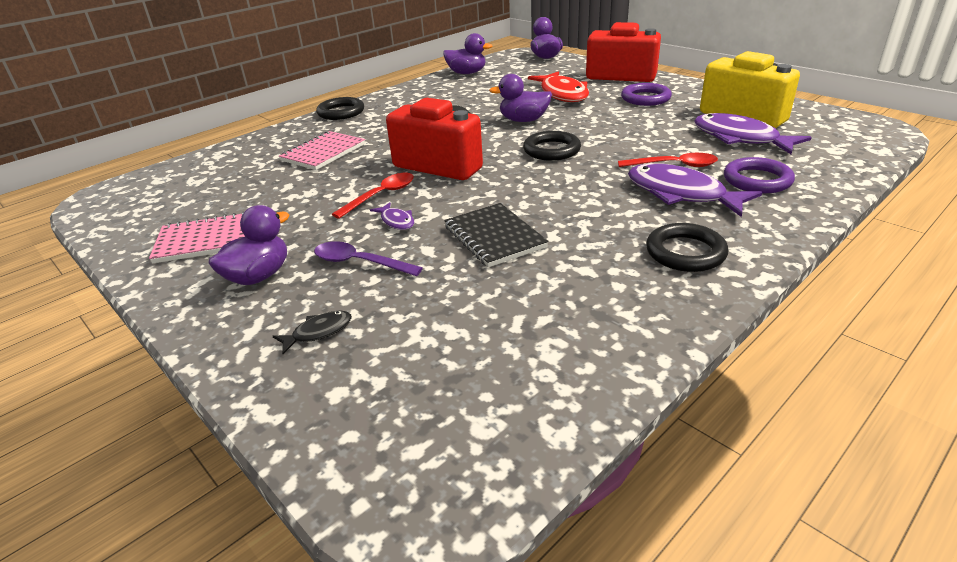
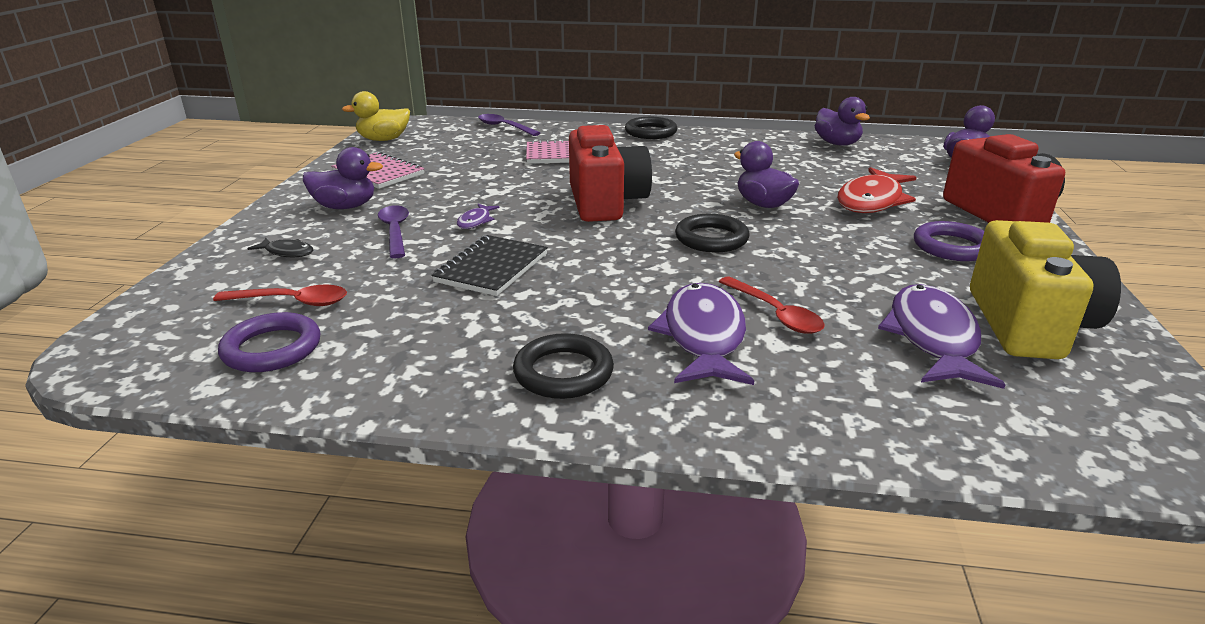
camera: 50 degrees right, 5 degrees down
(119, 218) = (383, 140): none -> yellow duck
(213, 157) = (504, 127): none -> purple spoon
(381, 196) = (513, 201): red spoon -> red spoon (292, 302)
(757, 180) = (814, 378): purple ring -> purple ring (272, 348)

